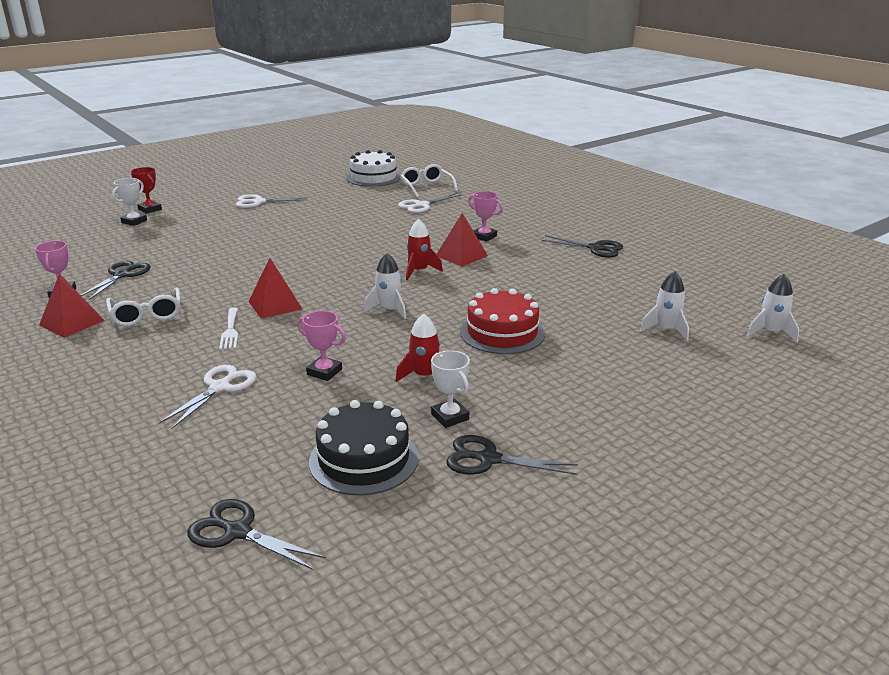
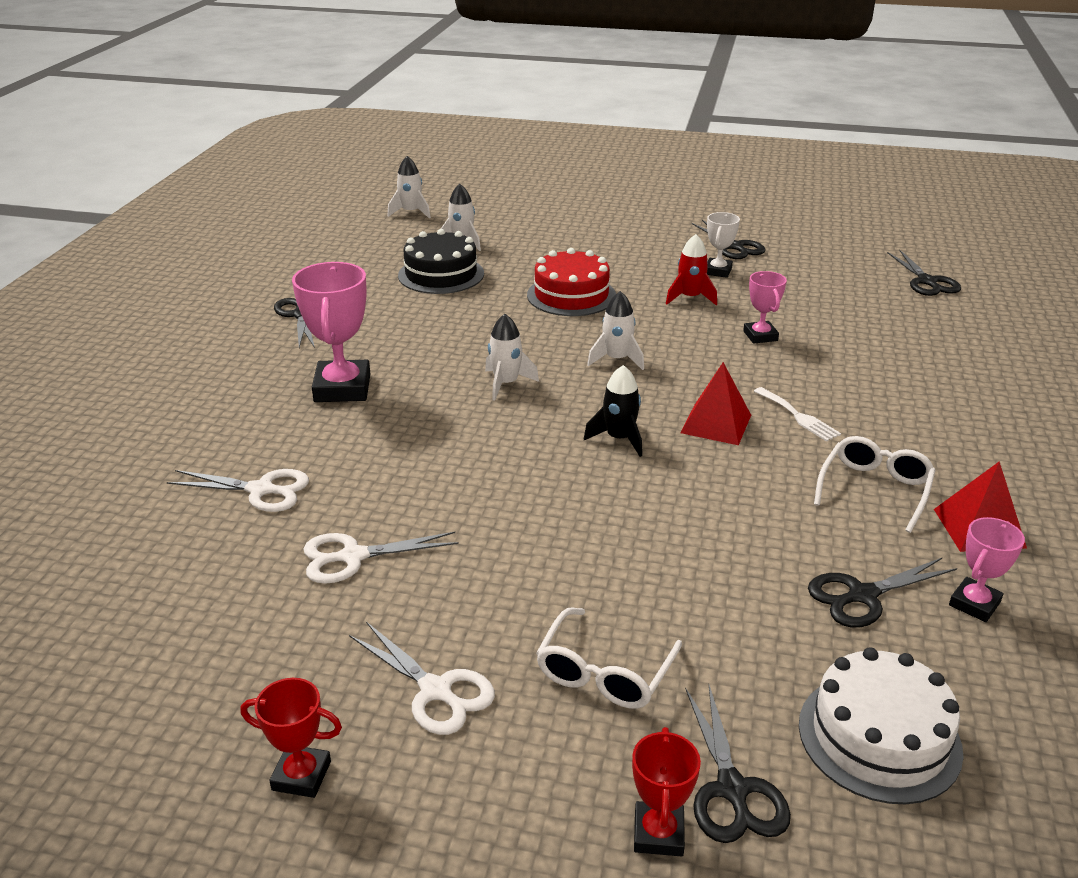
camera: 130 degrees left, 5 degrees up
(134, 221) = (732, 789): white trophy -> black scissors
(220, 387) = (862, 365): white scissors -> white scissors (353, 557)
(230, 331) = (798, 416): white fork -> white fork turned 105 degrees clockwise
(268, 183) = (301, 775): none -> red trophy
(315, 277) = (619, 439): none -> black rocket
(363, 459) = (809, 277): black cake -> black cake (441, 274)
(373, 177) = (131, 632): white cake -> white cake (879, 737)
(419, 271) = (506, 384): red rocket -> white rocket
(427, 187) = (149, 532): white glasses -> white glasses (605, 671)
(461, 255) = (425, 378): red pyramid -> none
(484, 236) = (342, 388): pink trophy -> pink trophy, size x1.79

